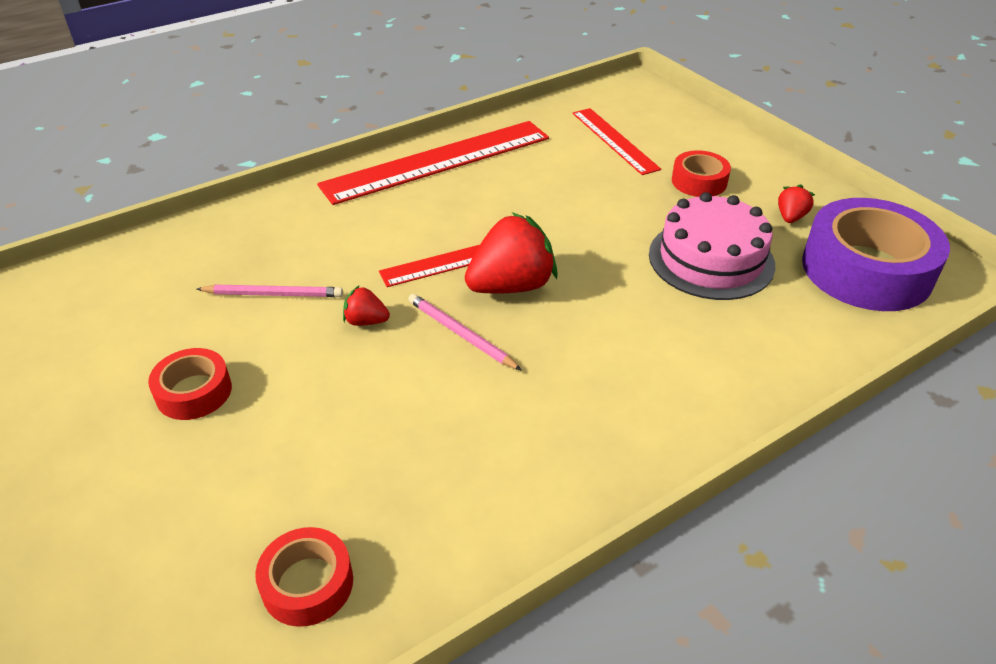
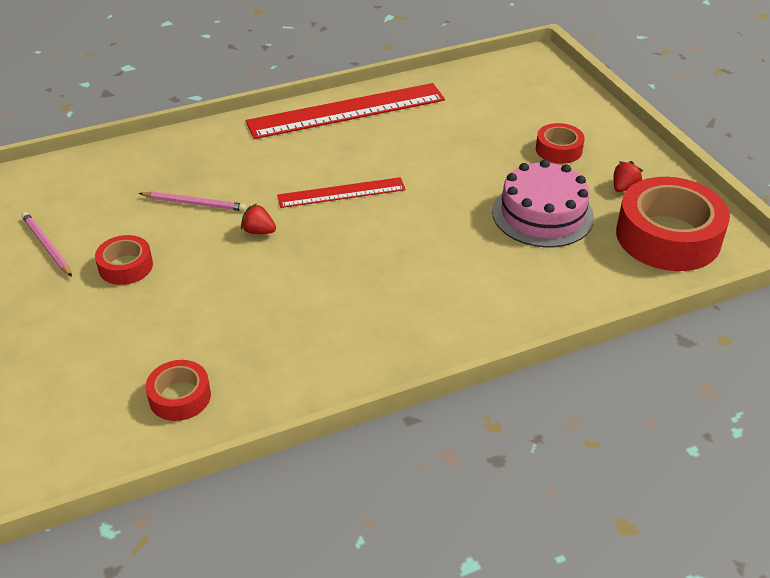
camera: 10 degrees right, 0 degrees up
(461, 334) = (327, 249): pink pencil -> pink pencil (47, 246)
(511, 286) = (376, 217): red strawberry -> none
(614, 140) = (500, 107): red ruler -> none
(866, 270) = (668, 236): purple tape -> red tape

